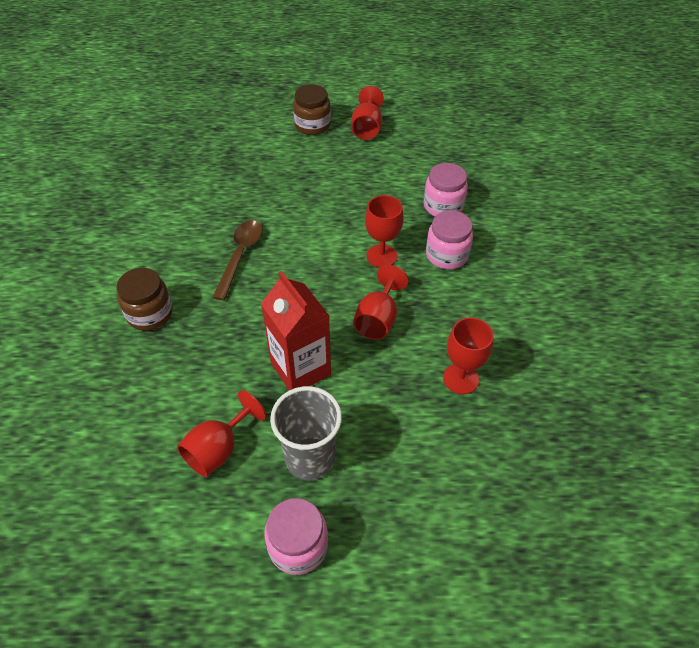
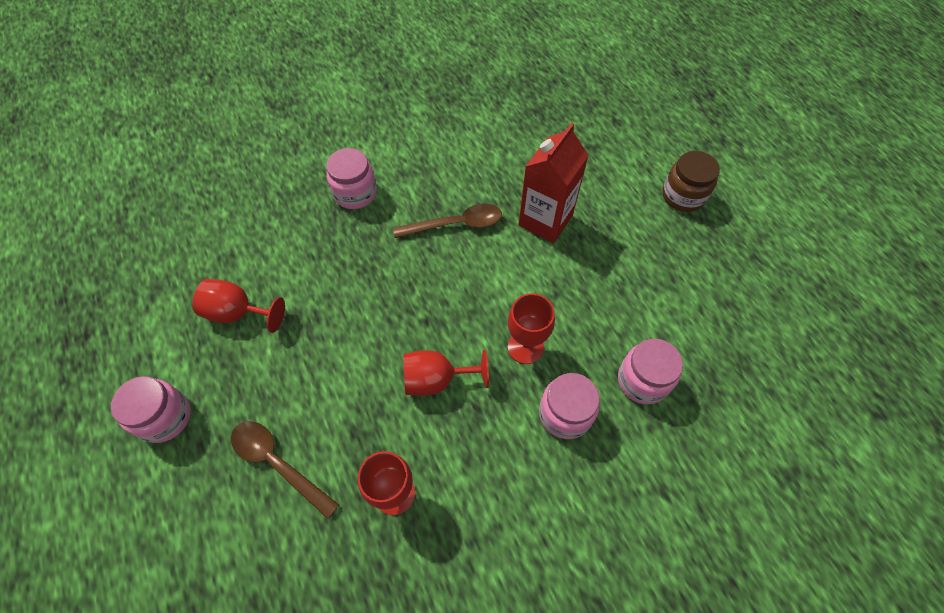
camera: 65 degrees right, 10 degrees up
(150, 314) = (355, 193): brown jar -> pink jar
(300, 369) = (345, 337): red carton -> red carton (545, 220)
(310, 458) = (251, 388): grey cup -> none
(367, 128) = (719, 248): red goblet -> none
(396, 456) = (278, 463): none -> brown spoon

